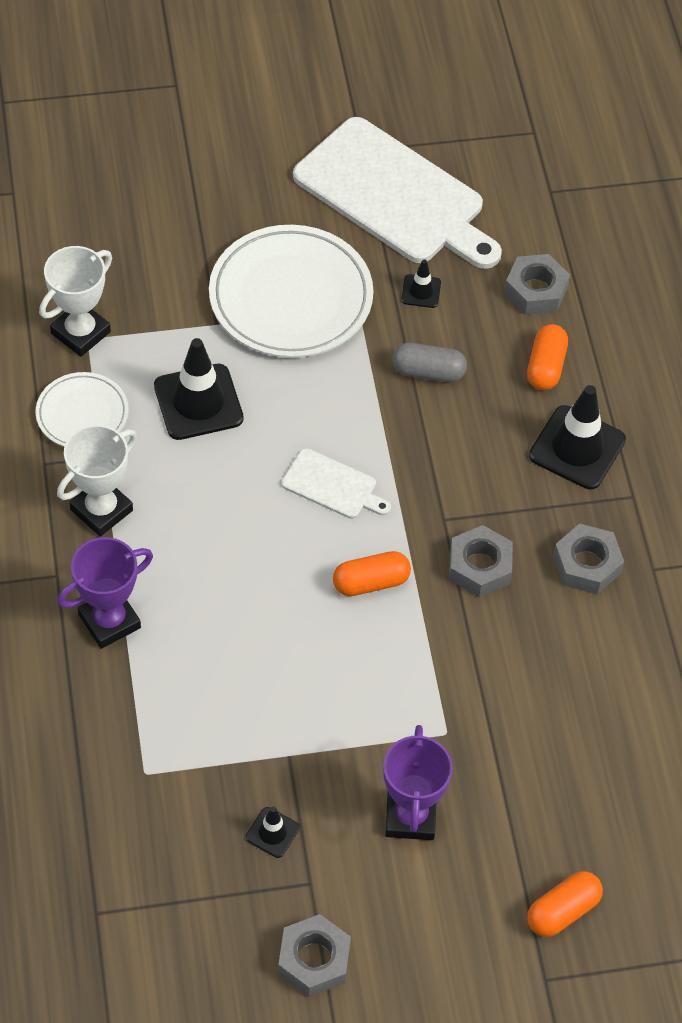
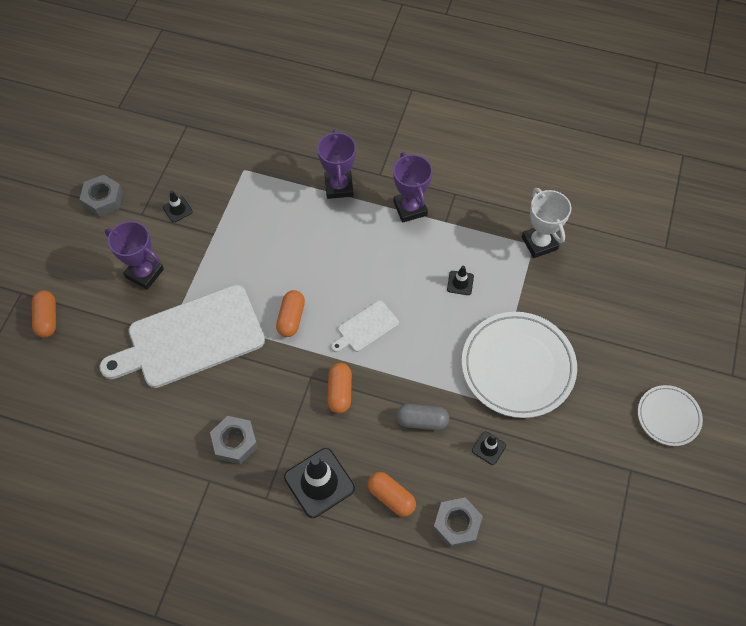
camera: 120 degrees right, 5 degrees up
(82, 414) = (479, 223): white plate -> white plate (668, 416)
(101, 510) = (410, 208): white trophy -> purple trophy
(198, 402) = (460, 283): black traffic cone -> black traffic cone, size x0.50
(394, 195) = (579, 471): white cutting board -> white cutting board (190, 338)
(428, 372) = (422, 421): grey capsule -> grey capsule turned 60 degrees clockwise
(444, 477) = (339, 392): none -> orange capsule
(479, 567) = (268, 380): grey nut -> none

